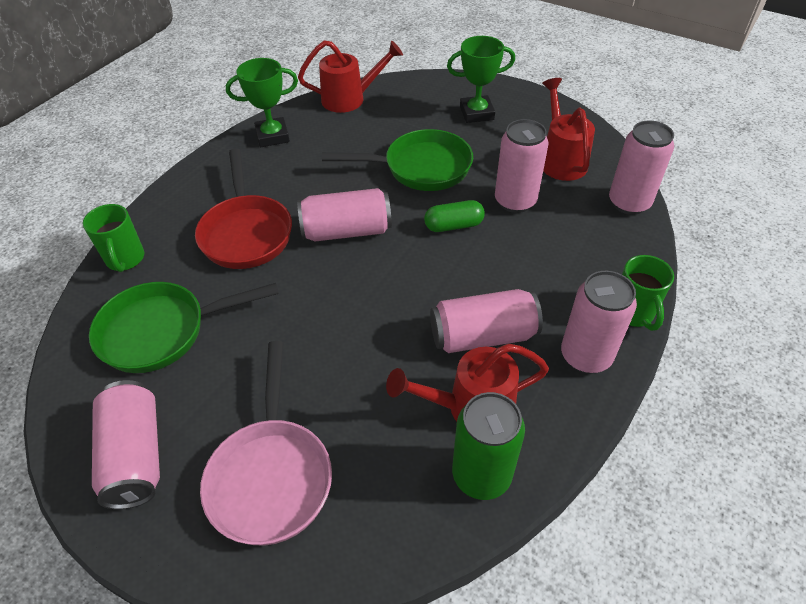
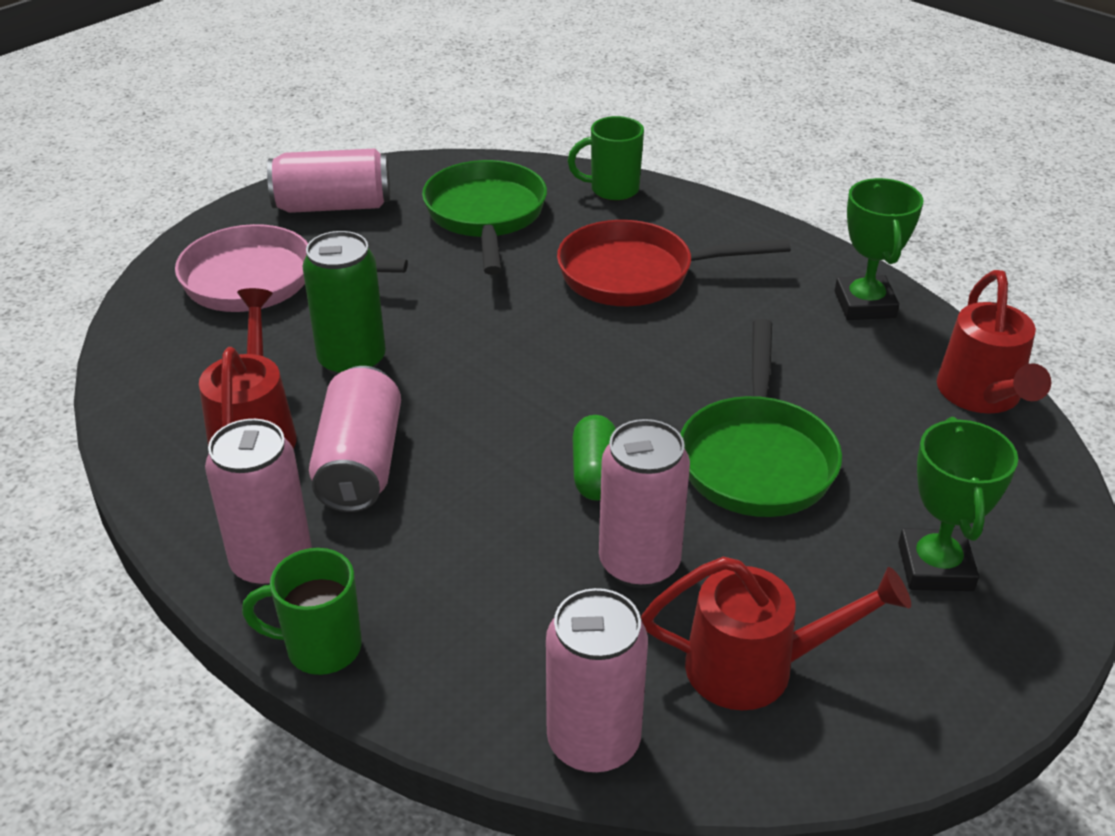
camera: 100 degrees right, 10 degrees down
(346, 231) = (614, 361): pink can -> none
(481, 475) = (164, 424): green can -> green can (352, 361)

